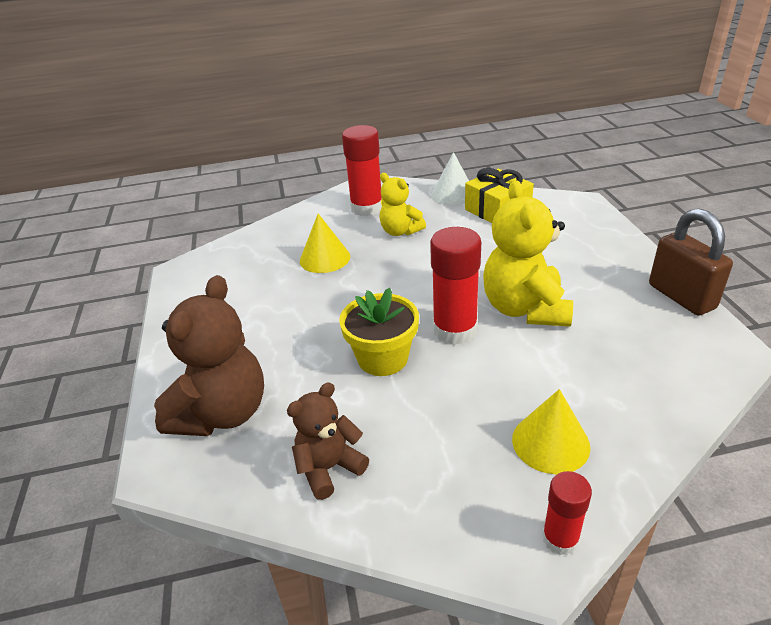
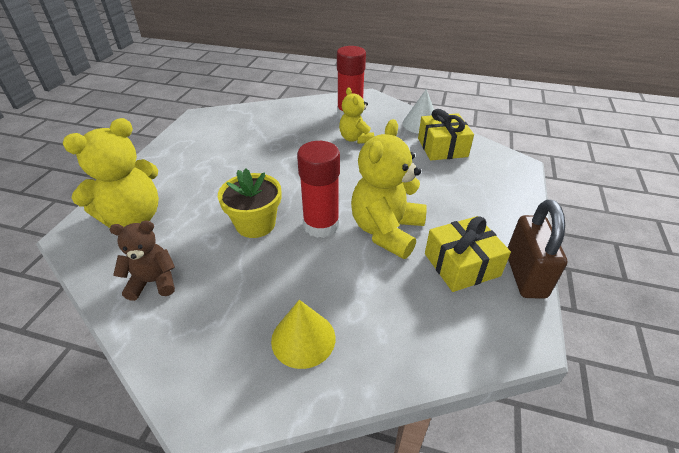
camera: 25 degrees right, 5 degrees up
(223, 413) = (133, 217): brown teddy bear -> yellow teddy bear
(324, 258) = (288, 140): yellow cone -> none
(560, 538) = (238, 411): red glue stick -> none
(622, 310) = (461, 265): none -> yellow gift

